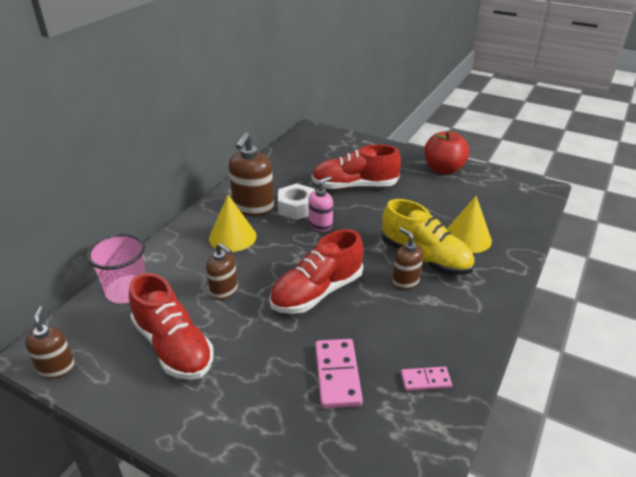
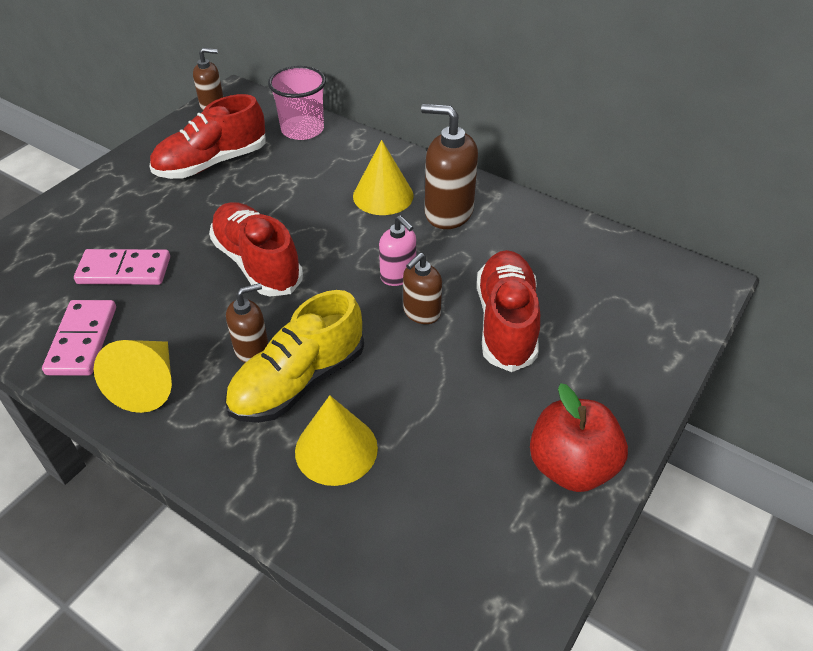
camera: 95 degrees right, 10 degrees up
(224, 291) = (282, 192): brown soap dispenser -> brown soap dispenser (421, 312)
(296, 207) = (446, 253): white nut -> none
(425, 380) = (82, 340): pink domino -> pink domino, size x1.70
(454, 328) = (148, 385): none -> yellow cone

